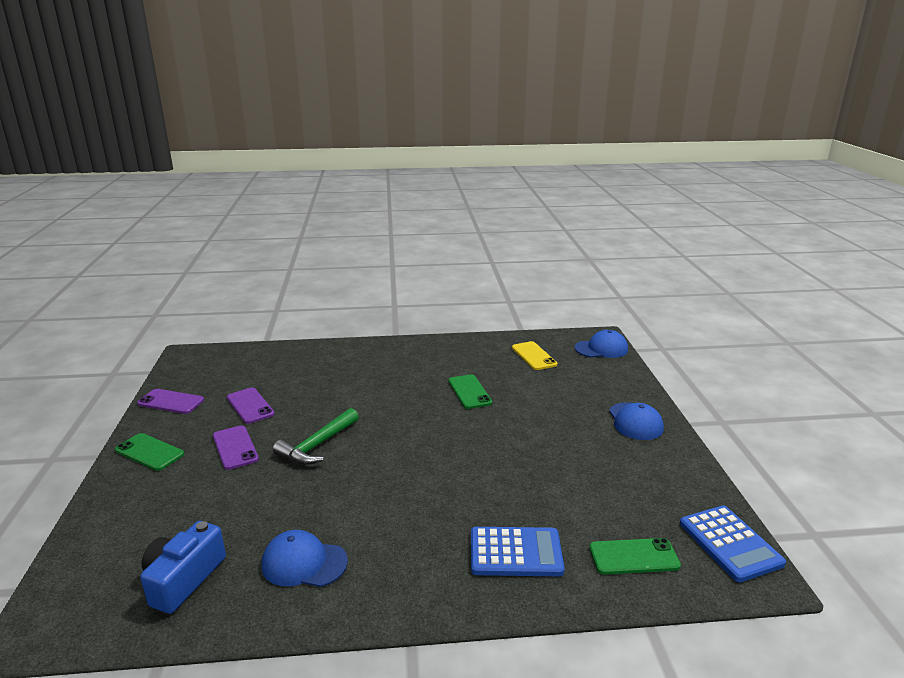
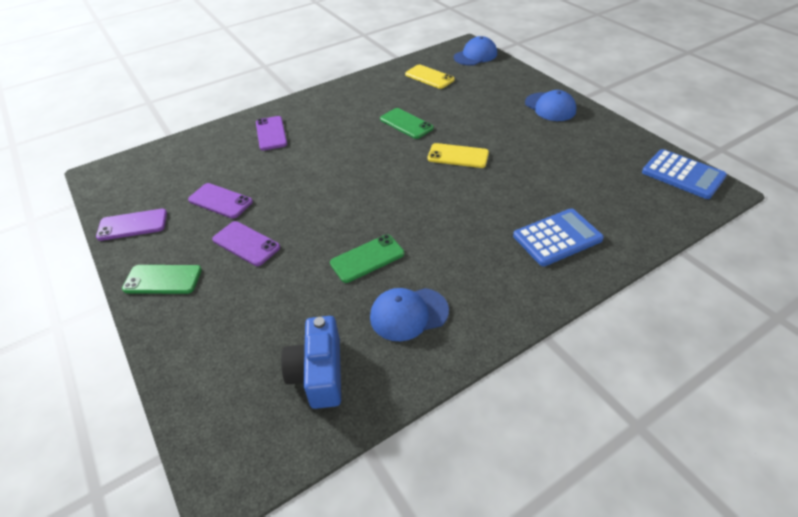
camera: 25 degrees left, 20 degrees up
(317, 445) = (321, 214): green hammer -> none
(343, 364) = (271, 133): none -> purple phone
(490, 437) = (458, 156): none -> yellow phone
(634, 557) = (635, 208): green phone -> green phone (367, 258)

